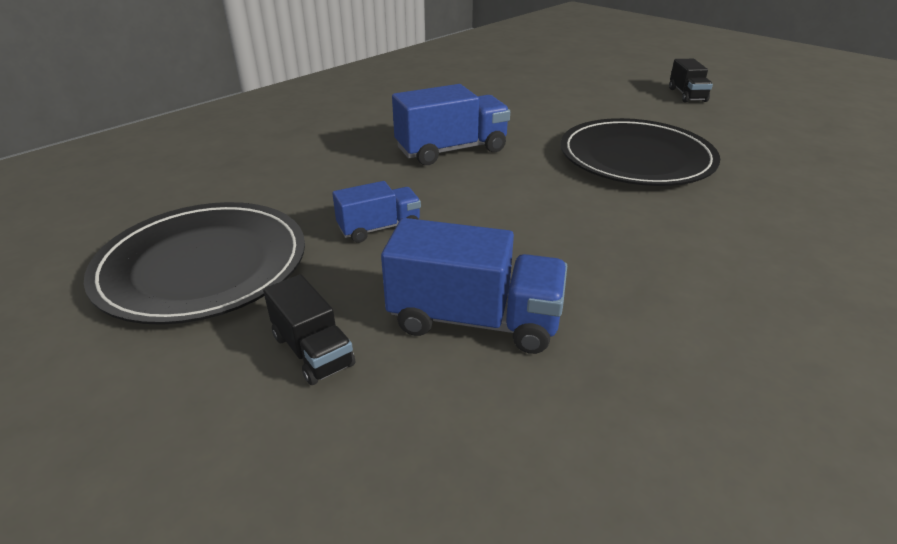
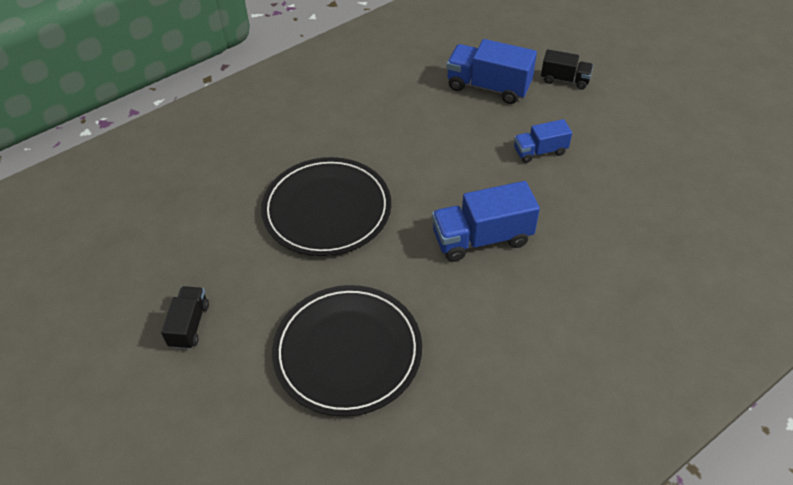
camera: 170 degrees left, 15 degrees up
(203, 265) = (642, 132): black plate -> black plate (347, 351)
(312, 351) = (564, 80): black truck -> black truck turned 135 degrees clockwise

